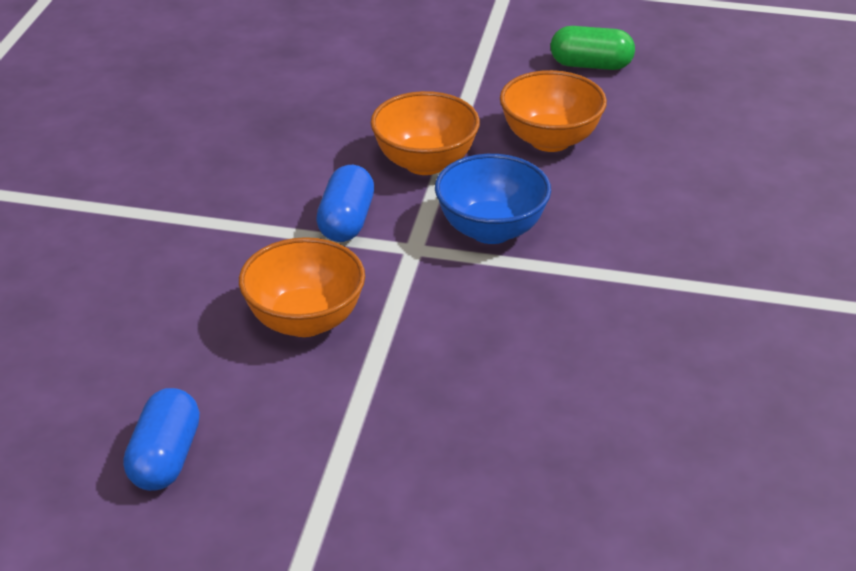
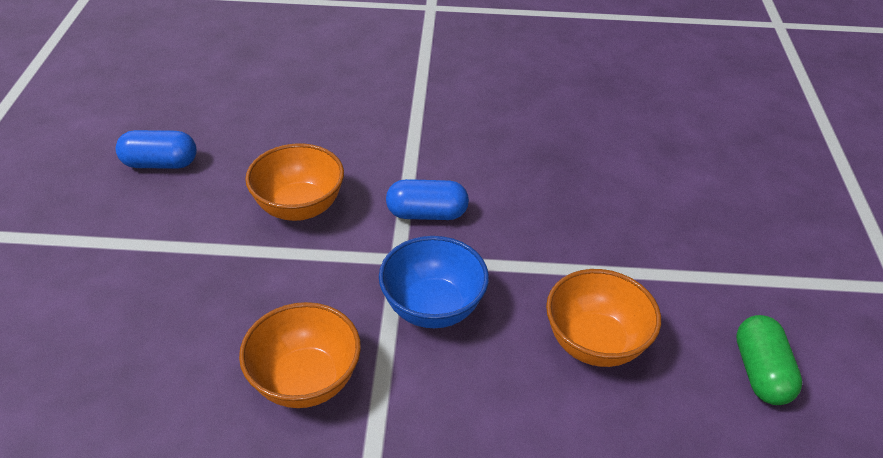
camera: 80 degrees right, 5 degrees up
(425, 162) = (525, 253): orange bowl -> orange bowl (305, 381)

